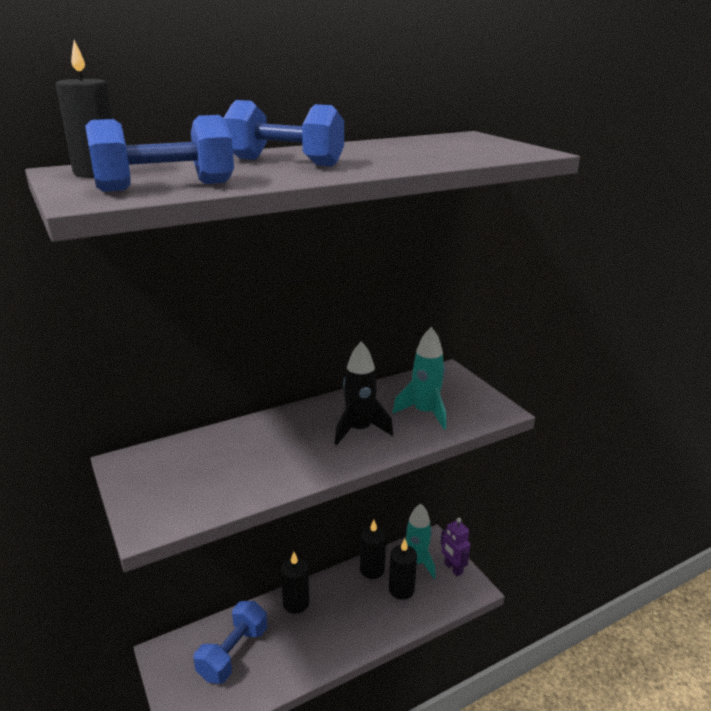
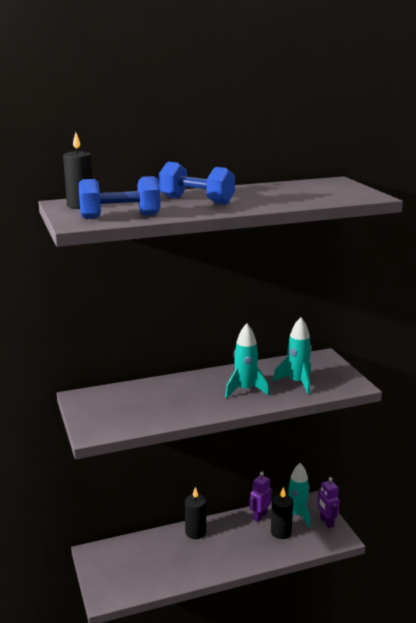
camera: 10 degrees right, 5 degrees down
(233, 653) = (143, 559): blue dumbbell -> none
(359, 430) = (245, 390): black rocket -> turquoise rocket
(372, 570) = (259, 516): black candle -> purple robot

